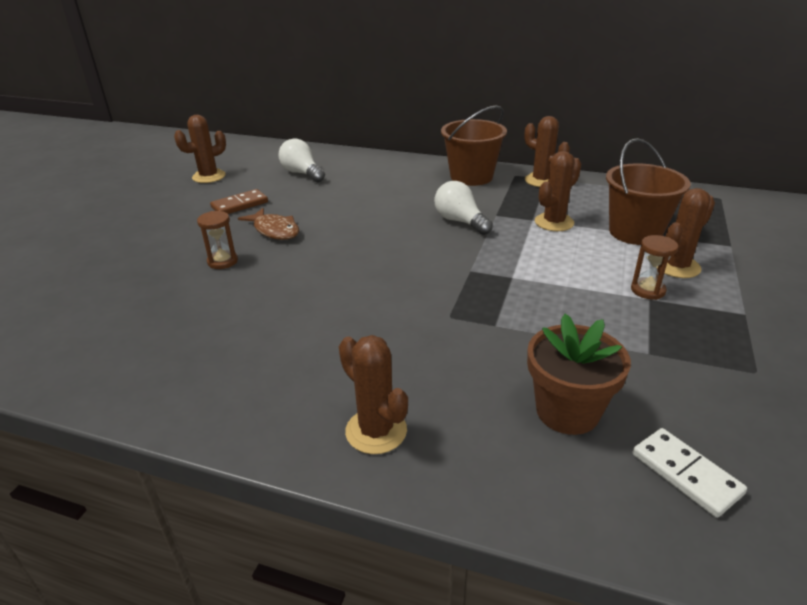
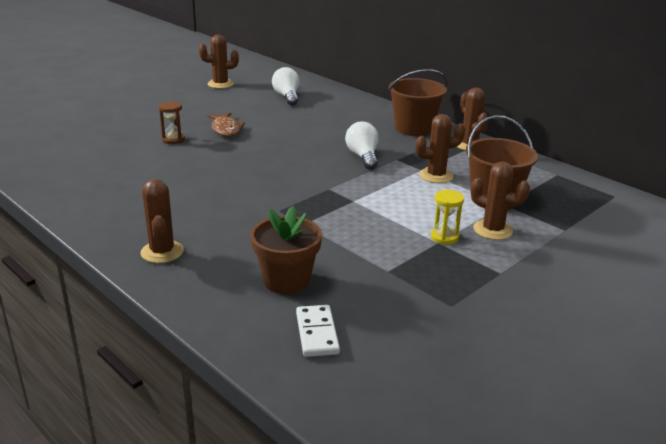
camera: 25 degrees right, 5 degrees down
(239, 205) = (221, 108): brown domino -> none
(648, 290) = (444, 237): brown hourglass -> yellow hourglass
(677, 267) = (492, 230): brown cactus -> brown cactus turned 45 degrees clockwise

